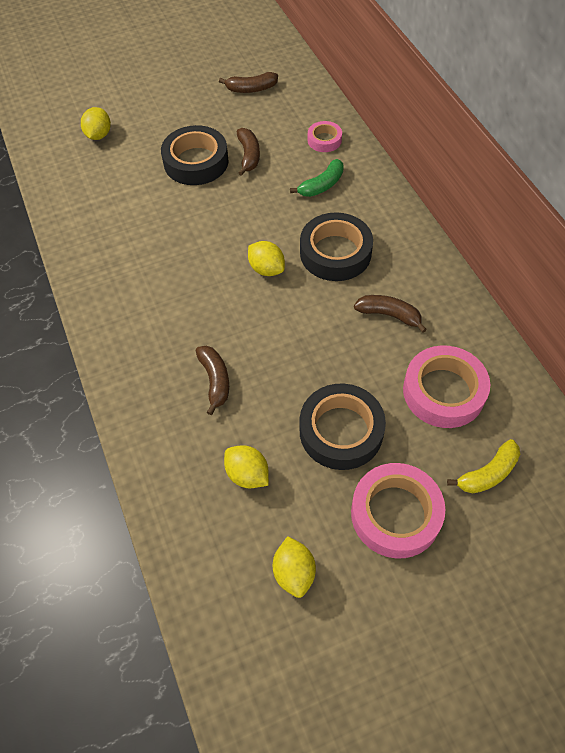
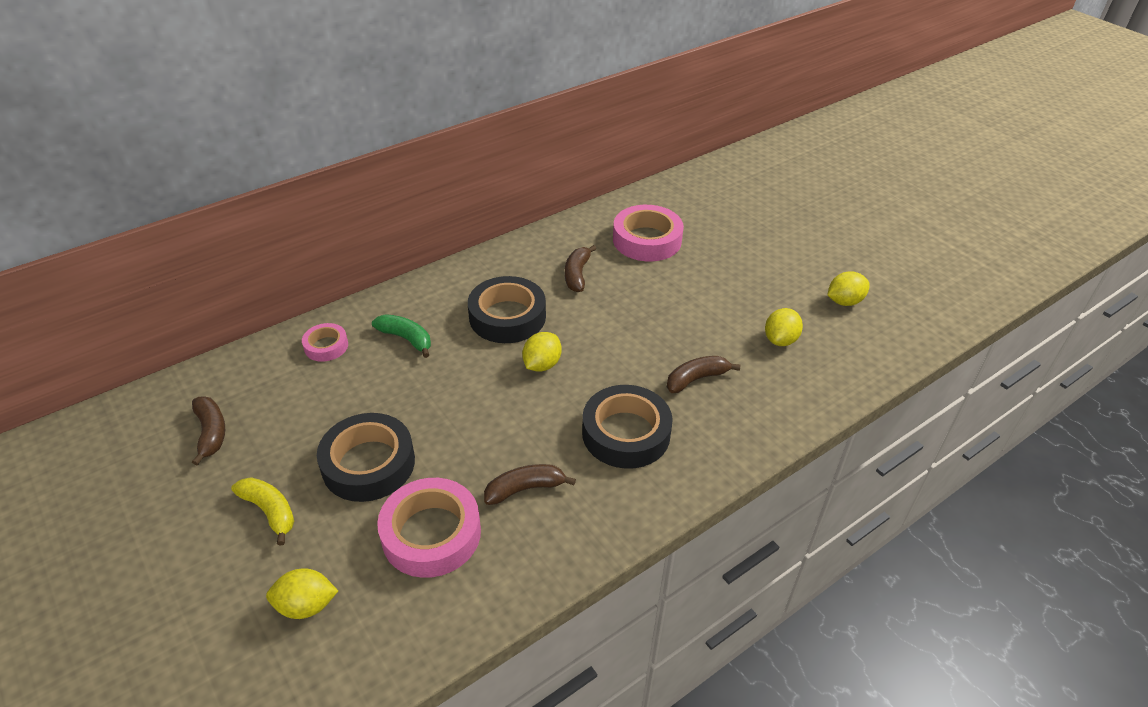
camera: 105 degrees left, 15 degrees down
(249, 156) = (355, 411): brown banana -> brown banana (525, 489)
(341, 431) = (710, 291): black tape -> black tape (626, 433)
(395, 514) = (766, 256): pink tape -> pink tape (431, 533)
(488, 473) = (709, 216): yellow banana -> yellow banana (270, 511)

